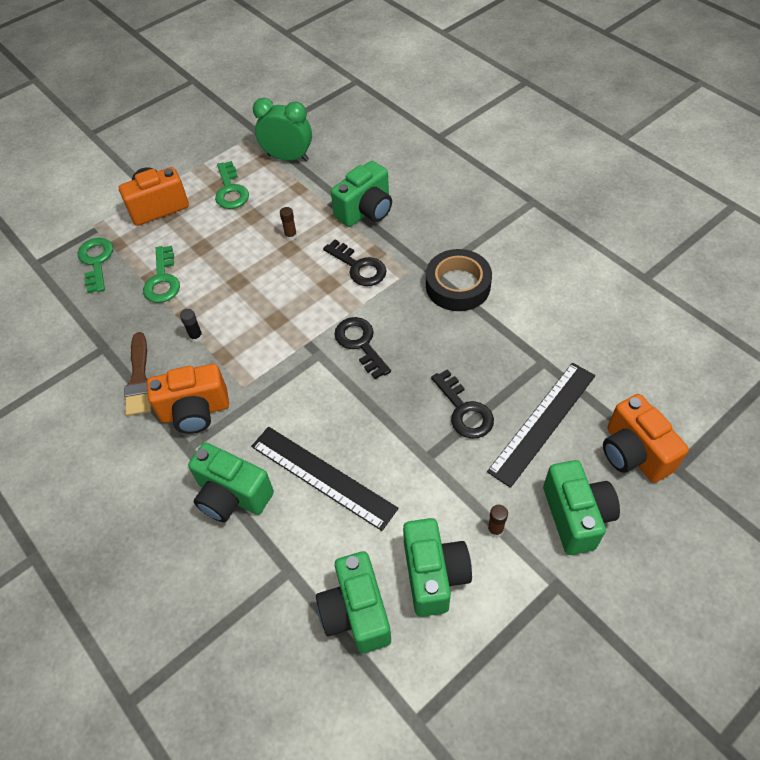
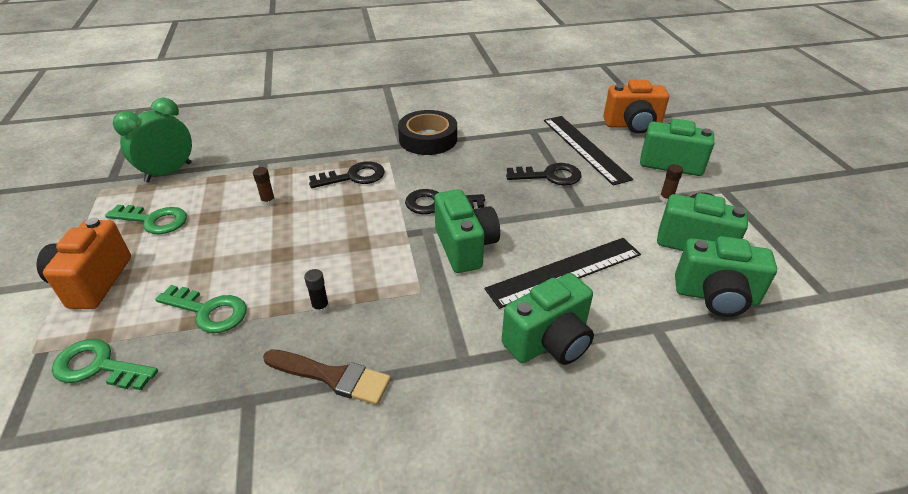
camera: 65 degrees left, 15 degrees down
(195, 411) = (421, 339): orange camera -> none
(366, 211) = (296, 153): green camera -> green camera (465, 247)

